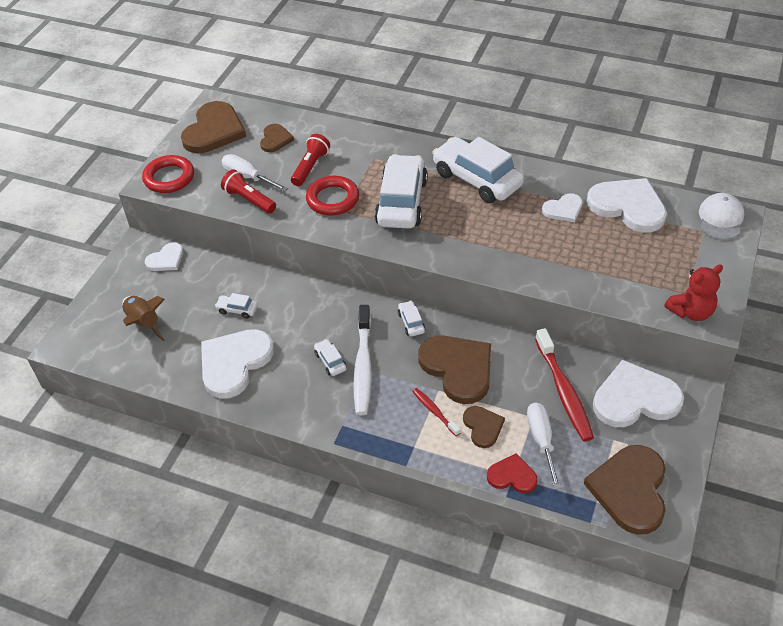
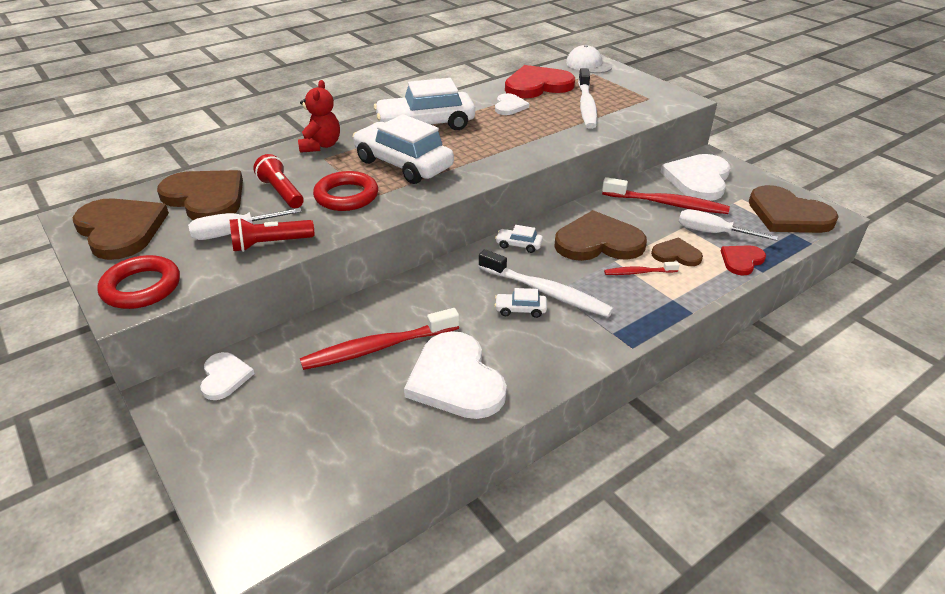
camera: 60 degrees left, 10 degrees down
(144, 323) = (307, 437): brown rocket -> none
(237, 310) = (377, 348): white car -> red toothbrush
(275, 139) = (205, 198): brown heart -> brown heart, size x1.88
(619, 257) = (586, 105): none -> white toothbrush
(628, 206) = (537, 85): white heart -> red heart
(691, 312) = (669, 103): red teddy bear -> red teddy bear (321, 146)

